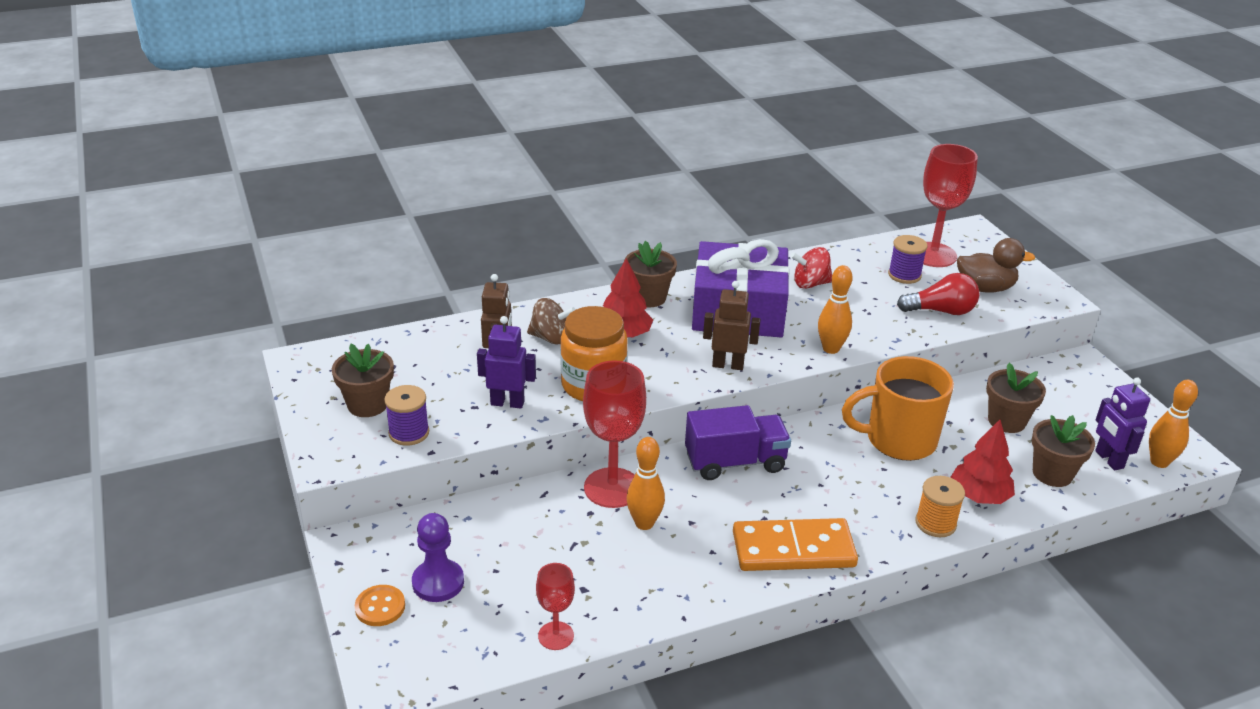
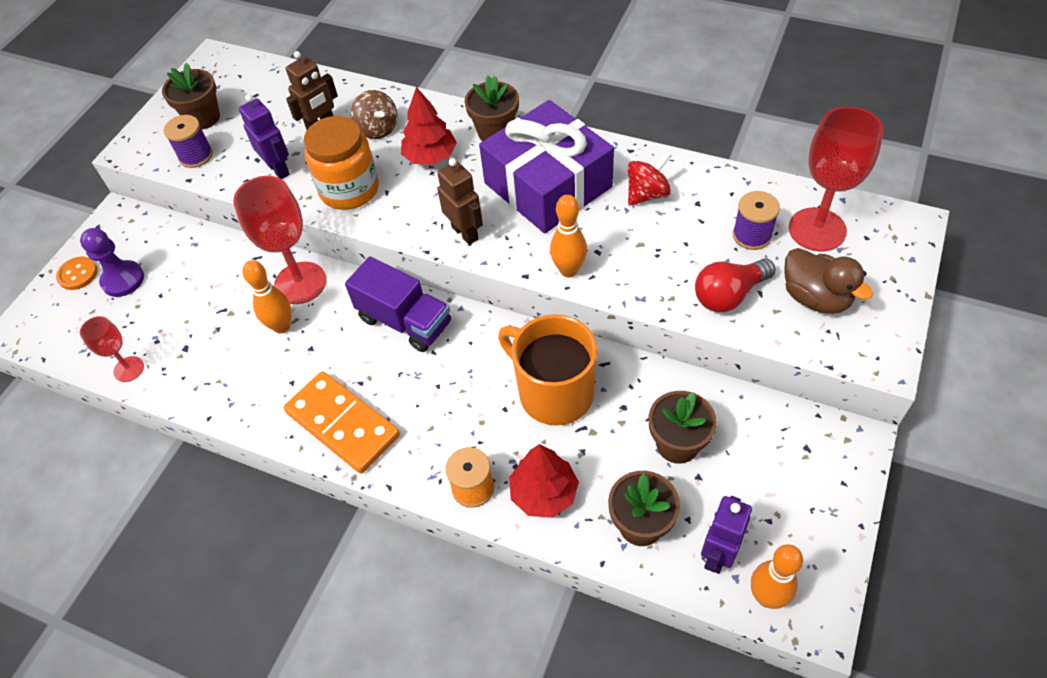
camera: 50 degrees right, 20 degrees up
(810, 284) = (647, 194): red spinning top -> red spinning top turned 105 degrees clockwise
(941, 311) = (729, 295): red light bulb -> red light bulb turned 105 degrees clockwise

